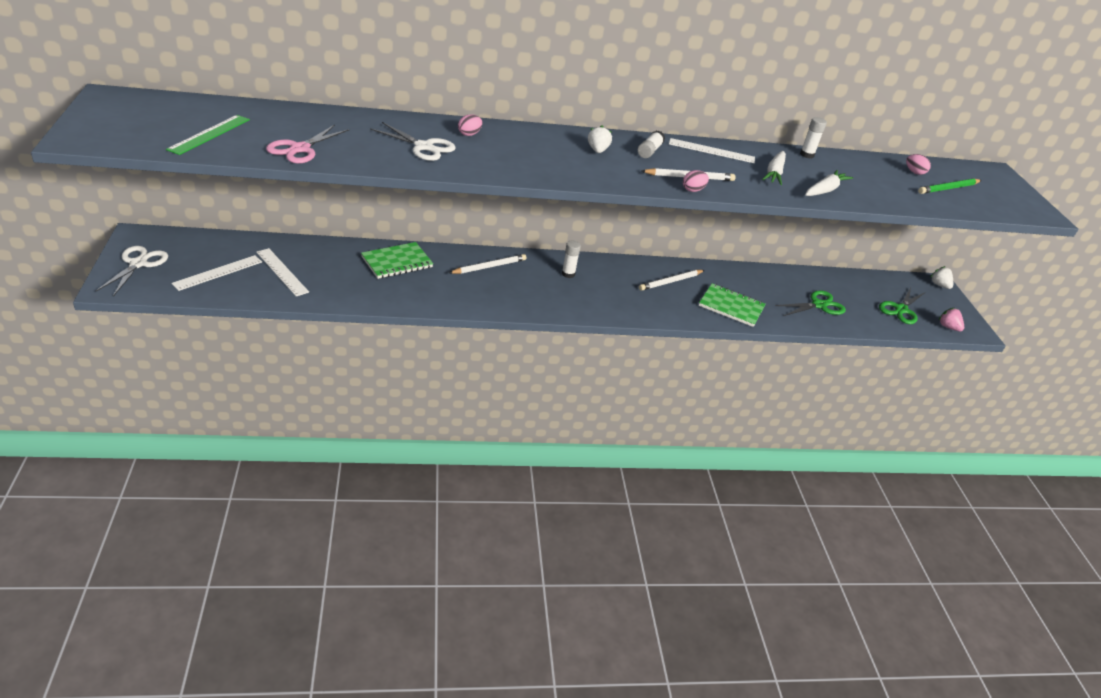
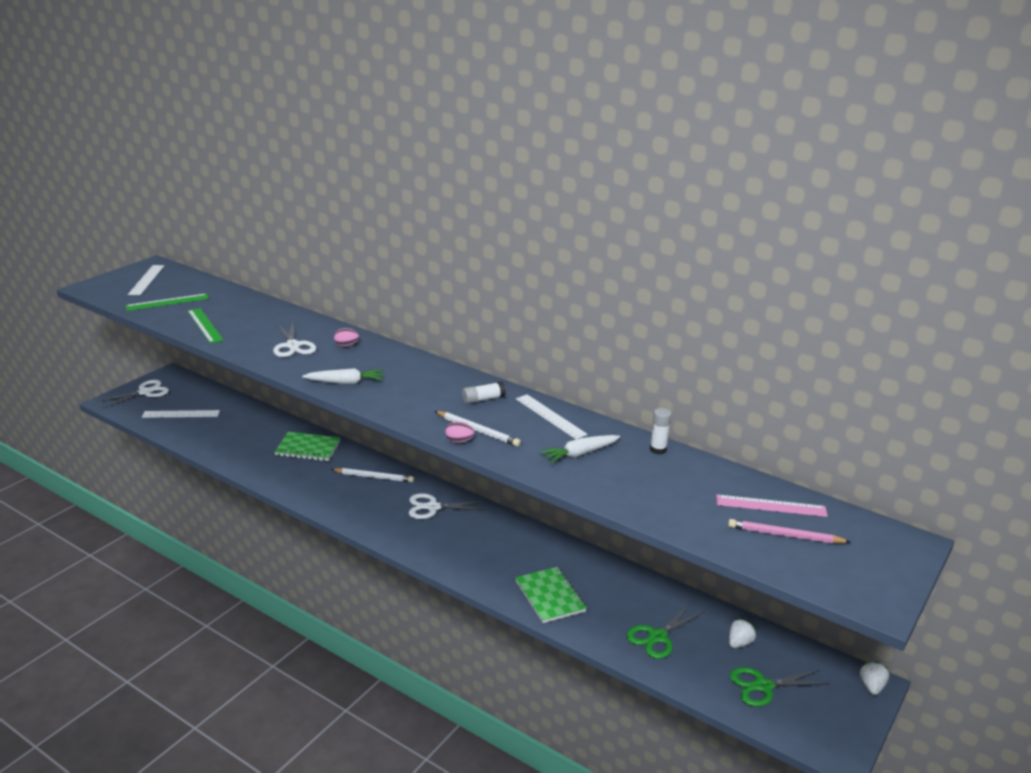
camera: 45 degrees right, 10 degrees down
(282, 272) = (220, 427): white ruler -> white ruler (146, 280)
(300, 149) = (205, 325): pink scissors -> green ruler
(568, 274) = (433, 507): white glue stick -> white scissors
(597, 150) = (433, 386): white strawberry -> white strawberry (739, 643)
(670, 282) = (522, 550): white pencil -> none
(819, 305) = (657, 637): green scissors -> green scissors turned 120 degrees clockwise
(825, 190) = (607, 485): white carrot -> white carrot (345, 382)
(914, 172) = (771, 506): pink egg -> pink ruler
(948, 188) = (785, 535): green pencil -> pink pencil
(948, 327) = (801, 732): pink strawberry -> none

